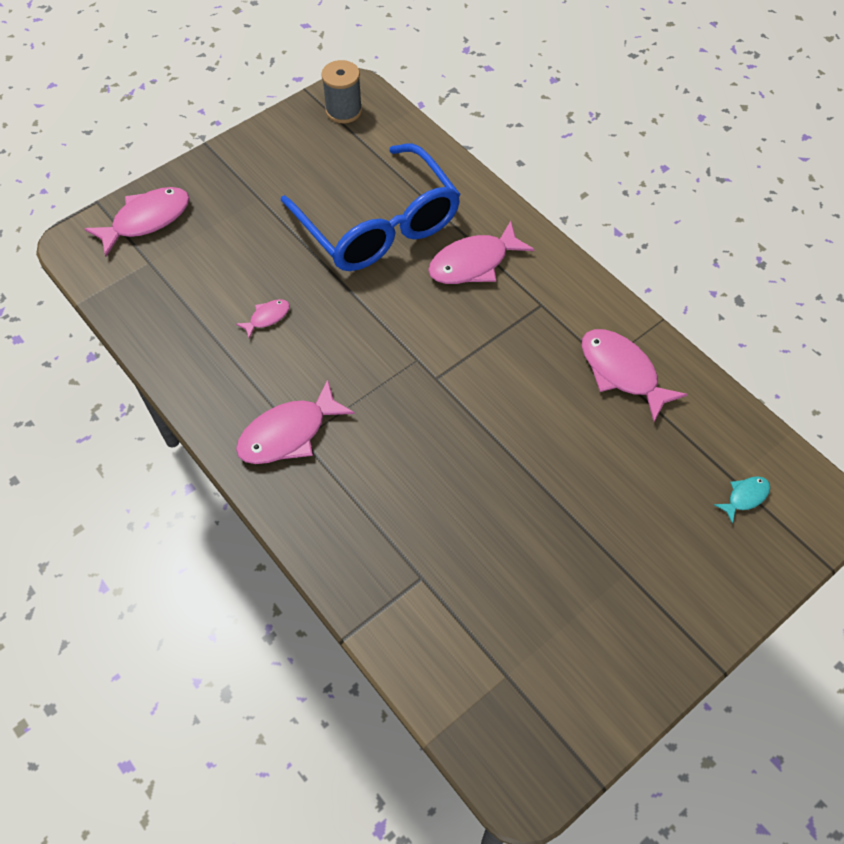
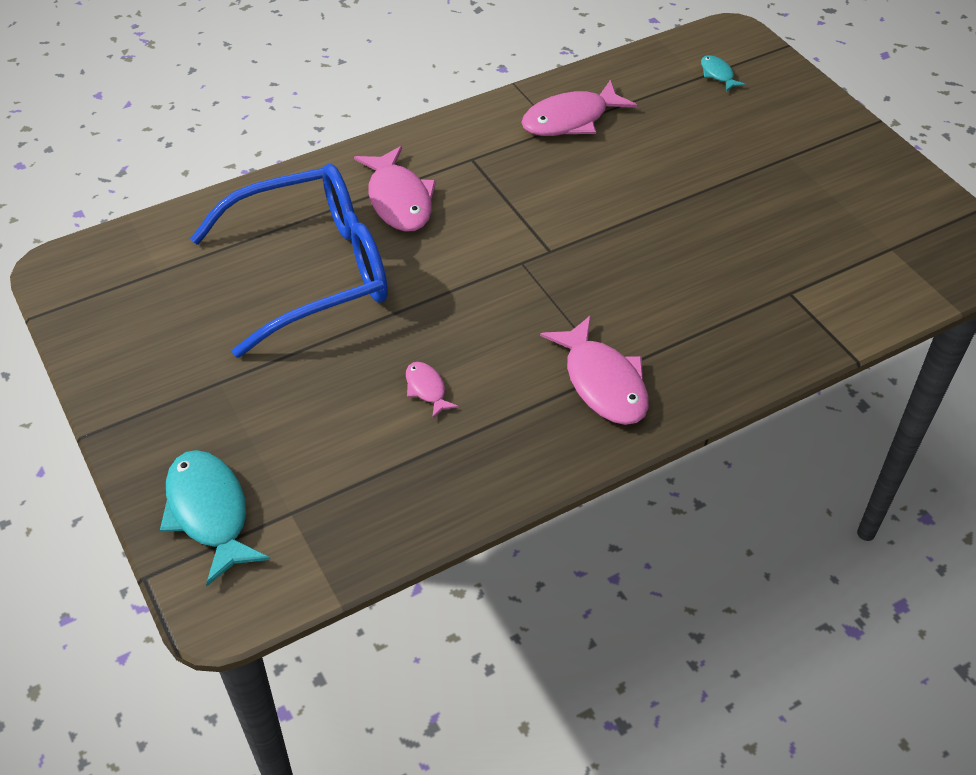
camera: 80 degrees left, 10 degrees down
(147, 220) = (209, 513): pink fish -> turquoise fish
(344, 111) = (96, 282): grey spool -> none

